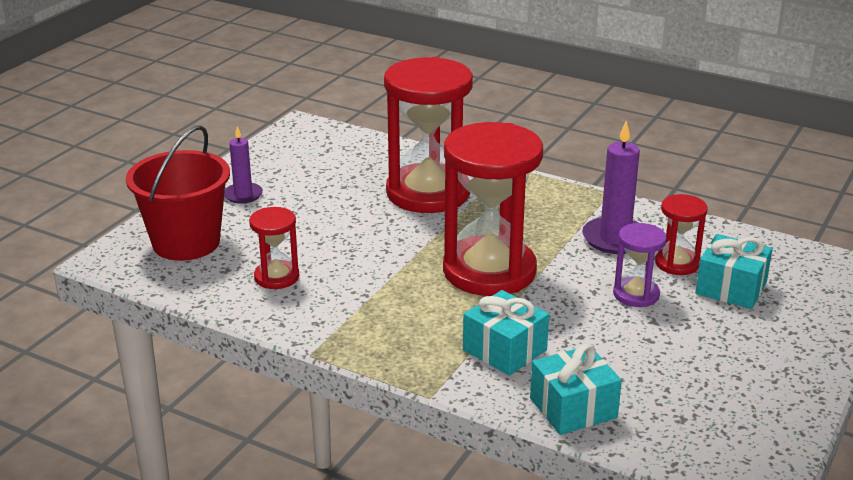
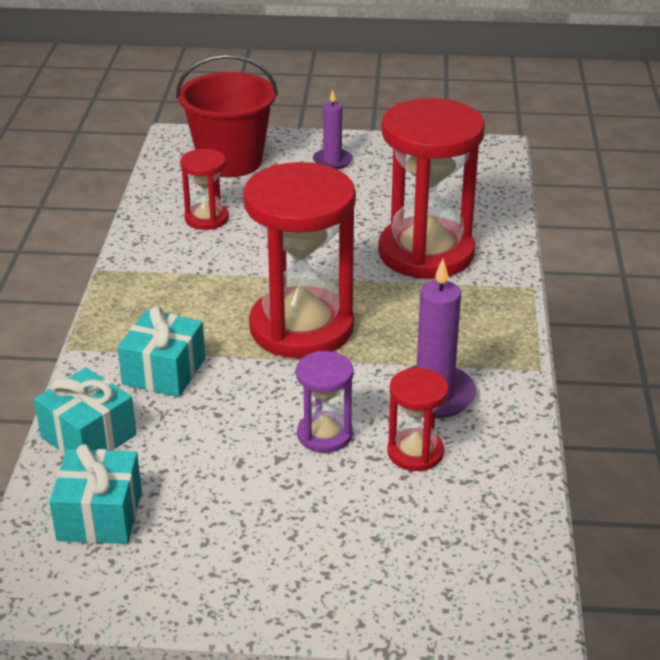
camera: 65 degrees right, 5 degrees up
(731, 288) = (391, 505): turquoise gift -> turquoise gift (100, 515)

